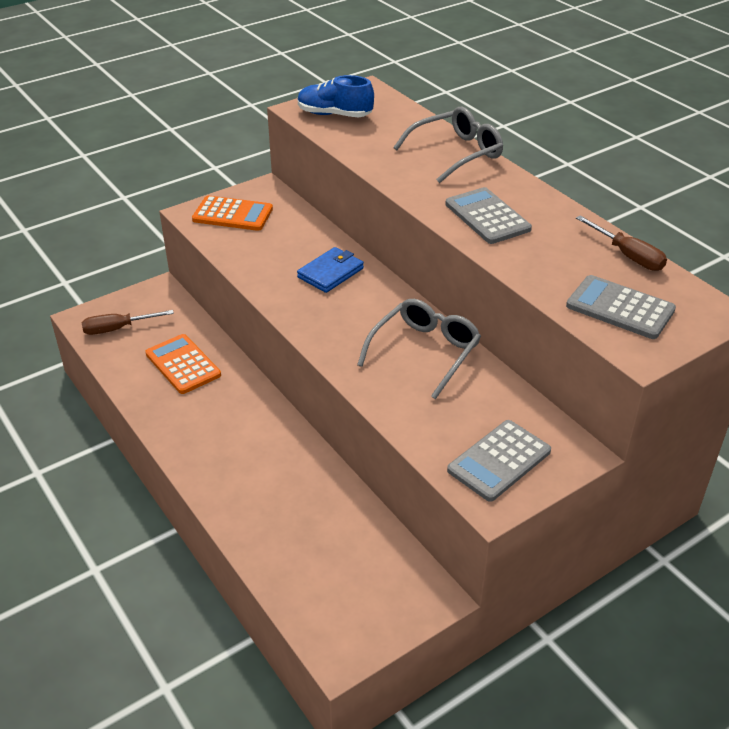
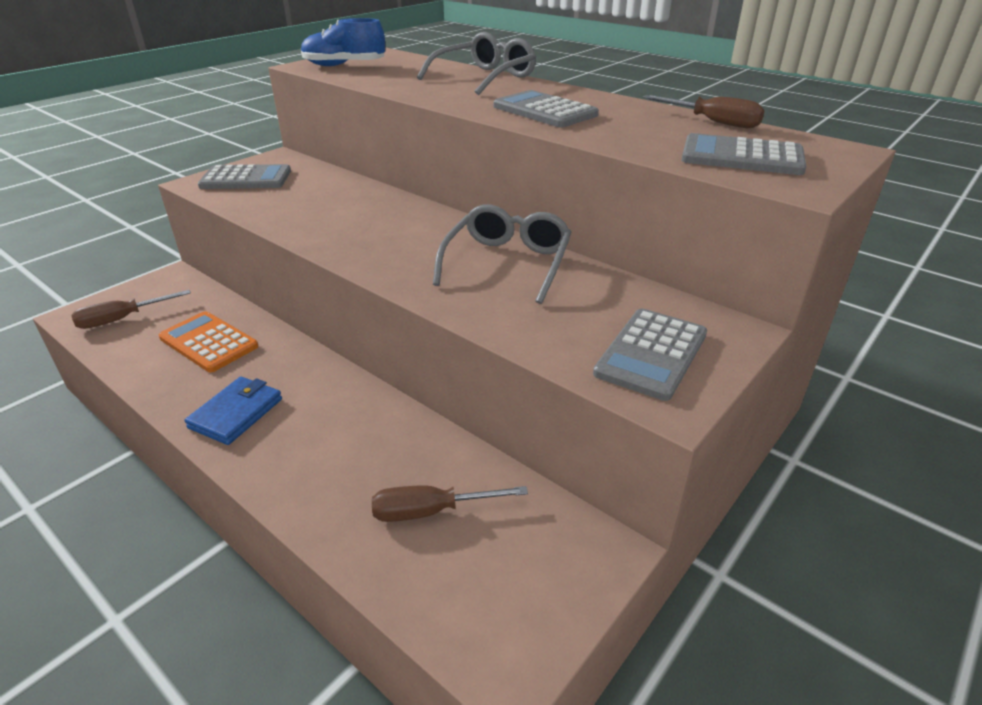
camera: 15 degrees left, 5 degrees down
(233, 214) = (246, 179): orange calculator -> grey calculator
(320, 542) = (431, 511): none -> brown screwdriver
(330, 273) = (371, 211): blue wallet -> blue wallet (236, 413)

